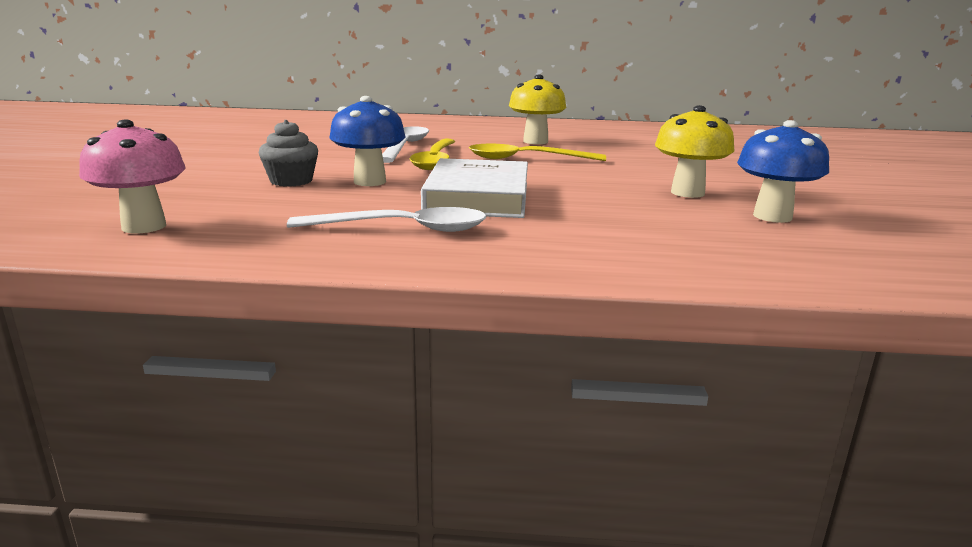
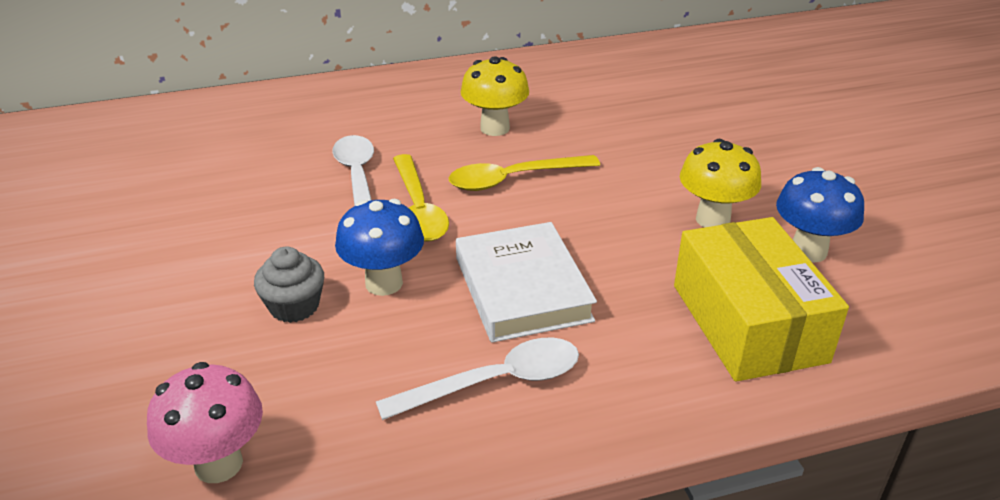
camera: 20 degrees left, 15 degrees up
(673, 238) = (748, 323): none -> yellow box

